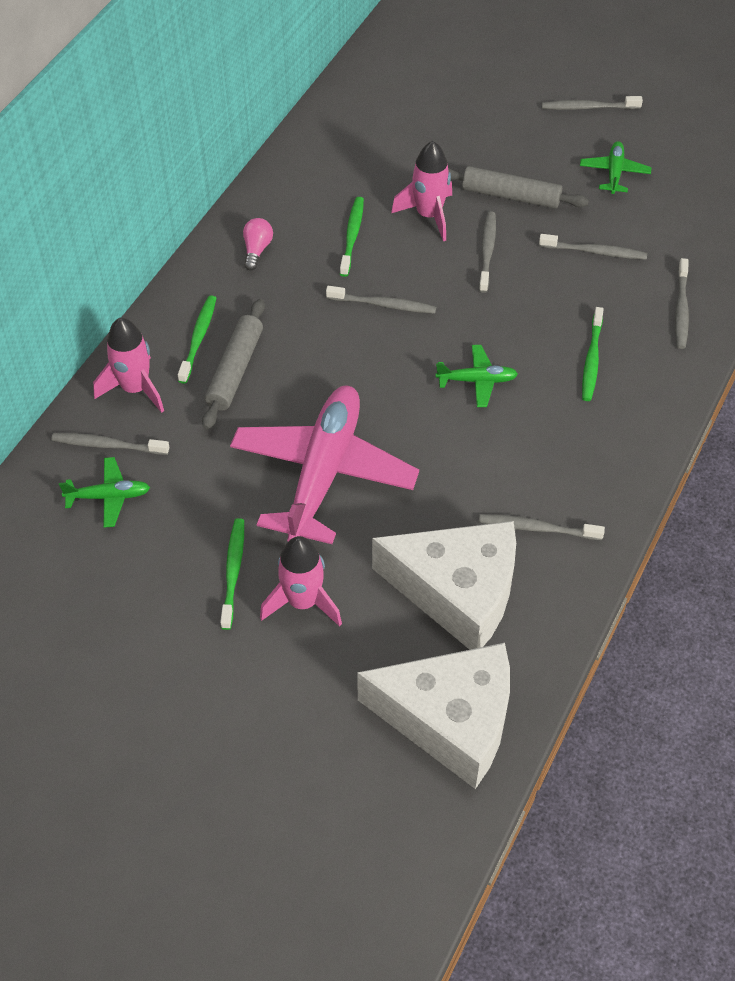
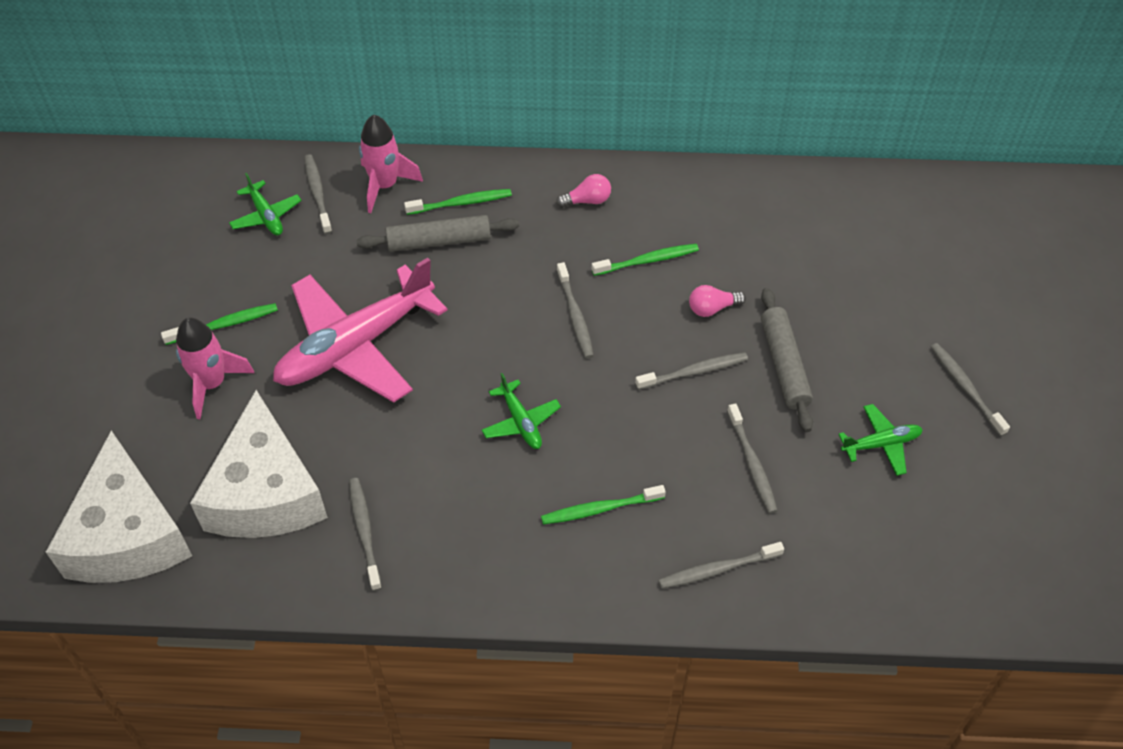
camera: 65 degrees right, 0 degrees up
(323, 472) = (355, 346): pink plane -> pink plane turned 150 degrees clockwise
(428, 215) = (712, 308): pink rocket -> pink light bulb

